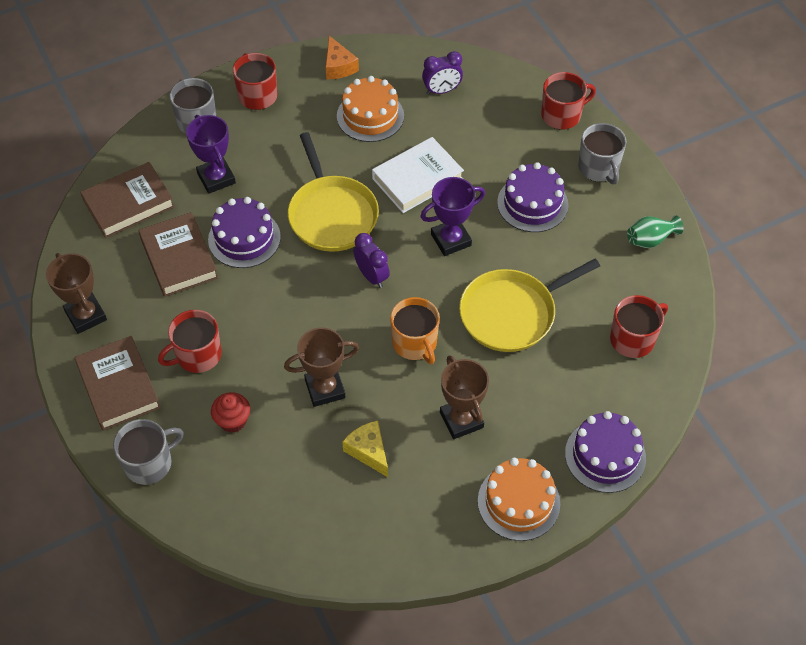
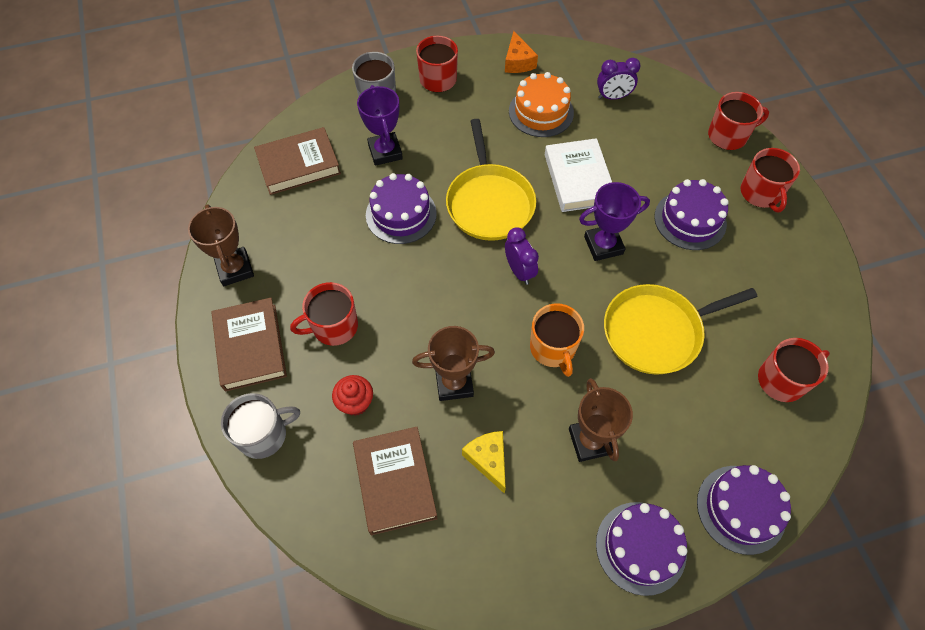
camera: 10 degrees right, 5 degrees up
(179, 258) = (335, 225): brown book -> brown book (395, 482)
(417, 179) = (578, 179): white book -> white book turned 75 degrees counterclockwise
(518, 502) = (640, 547): orange cake -> purple cake
(599, 168) = (761, 193): grey mug -> red mug
(650, 240) = (808, 275): green vase -> none

